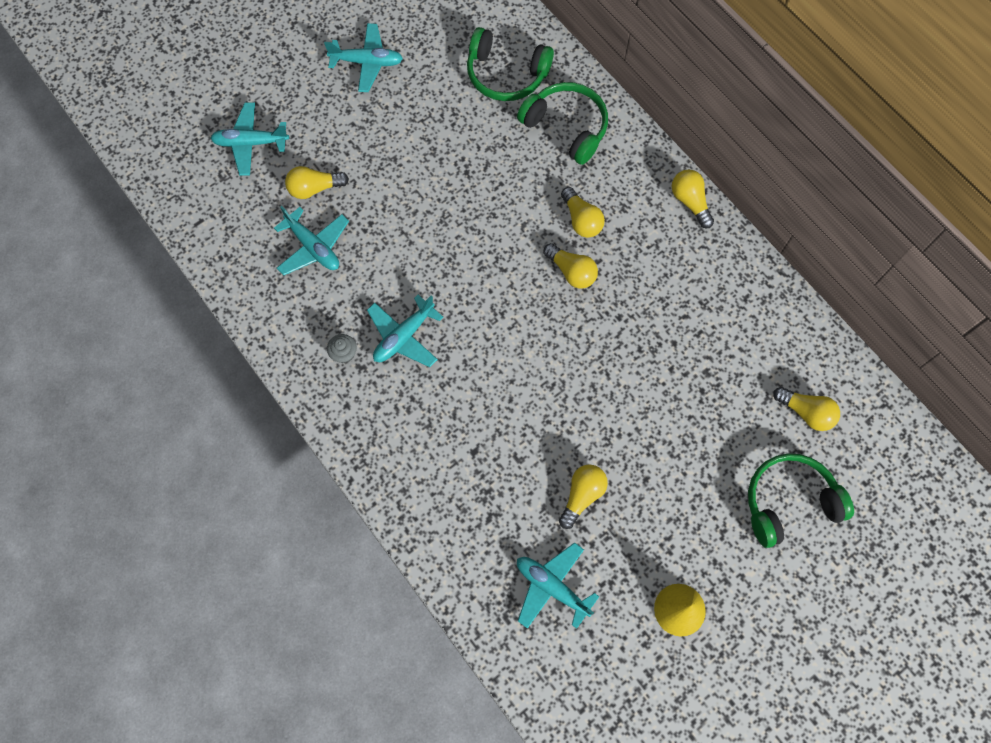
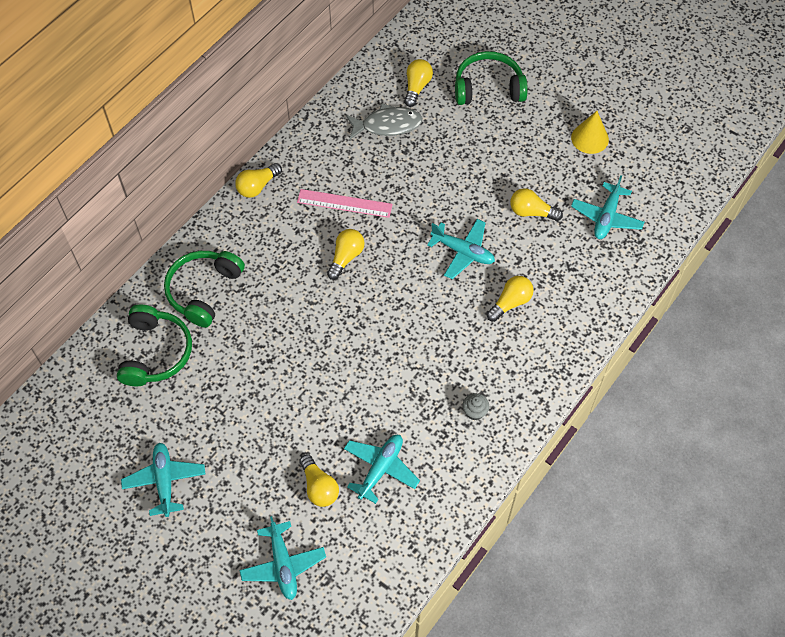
camera: 105 degrees left, 10 degrees down
(404, 336) = (444, 369): turquoise plane -> turquoise plane (463, 252)
(581, 220) = (295, 260): yellow light bulb -> yellow light bulb (510, 302)
(645, 286) = (344, 203): none -> pink ruler
(751, 362) = (387, 125): none -> grey fish
(789, 502) = (488, 88): green headphones -> green headphones turned 120 degrees clockwise

